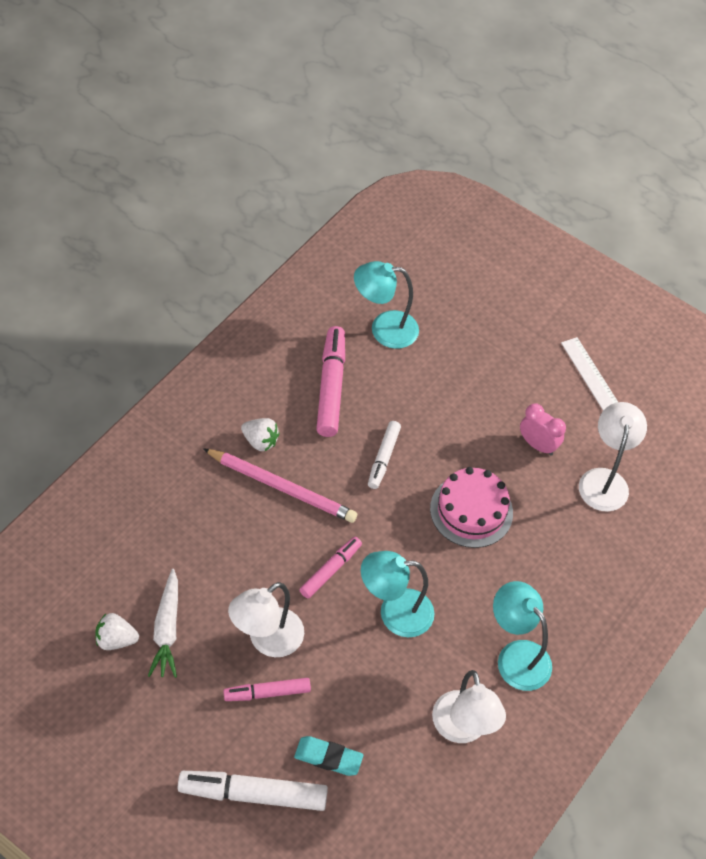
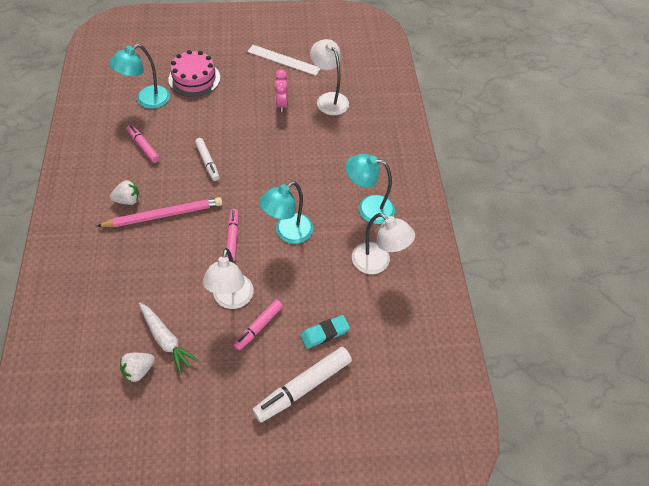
camera: 40 degrees left, 0 degrees up
(331, 387) = (143, 146): pink marker -> pink marker, size x0.61
(471, 511) = (278, 156): pink cake -> pink cake (194, 78)
(537, 445) = (281, 104): pink clock -> pink clock turned 90 degrees counterclockwise

